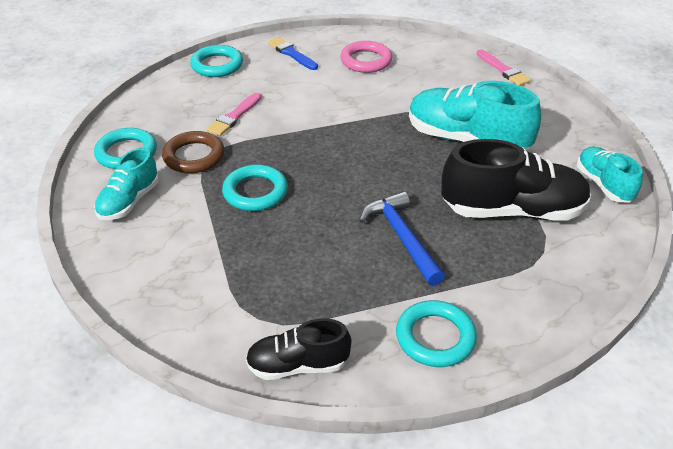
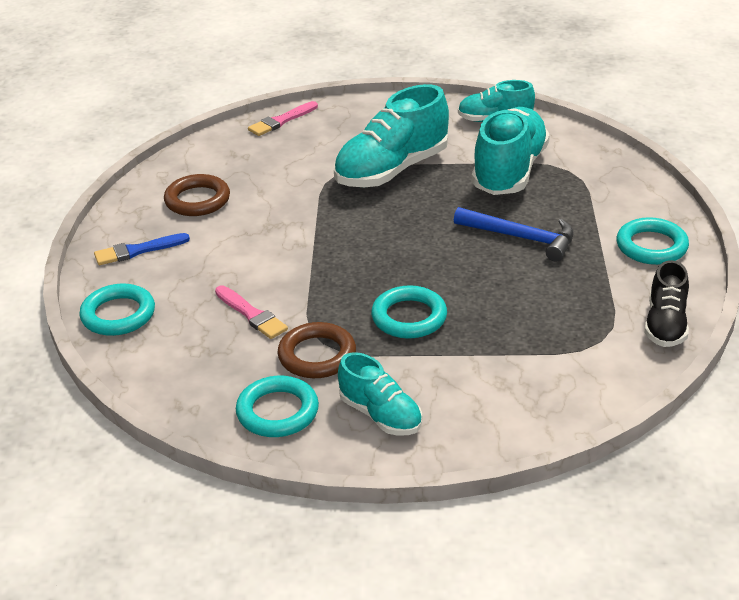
camera: 70 degrees left, 5 degrees down
(366, 61) = (197, 200): pink ring -> brown ring
(402, 237) = (521, 238): blue hammer -> blue hammer turned 150 degrees counterclockwise
(503, 70) = (281, 121): pink brush -> pink brush turned 150 degrees clockwise
(512, 211) = (509, 171): black shoe -> turquoise shoe

